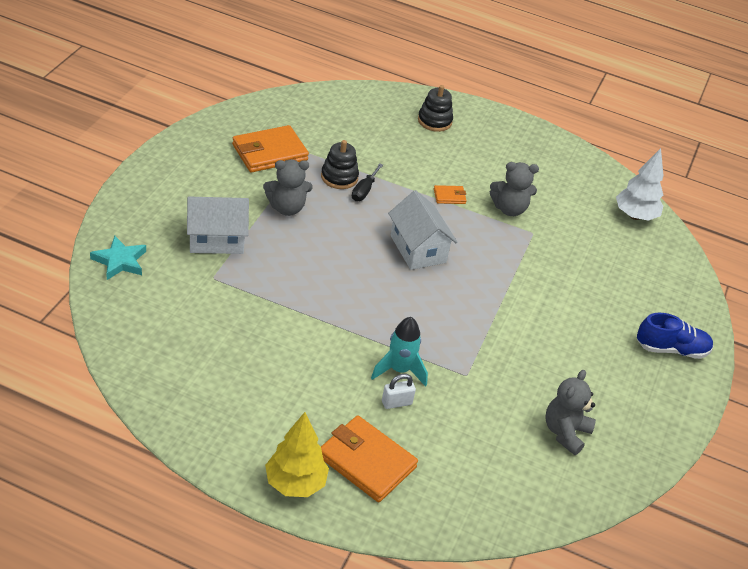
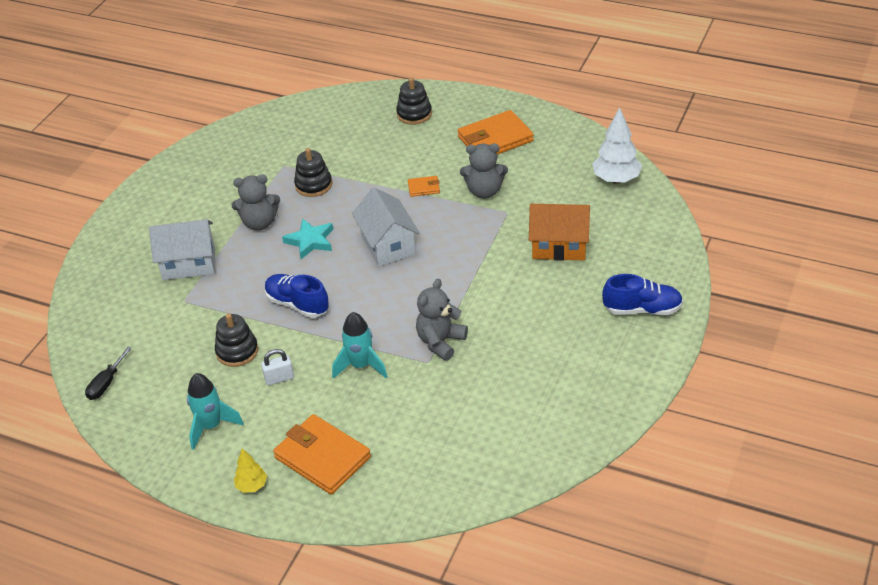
camera: 10 degrees right, 0 degrees up
(120, 261) = (95, 297): turquoise star -> turquoise star (310, 241)
(249, 414) = (211, 426): none -> turquoise rocket
(269, 152) = (246, 171): orange wallet -> orange wallet (495, 139)
(271, 338) = (237, 351): none -> black stacking toy
(295, 483) = (252, 486): yellow tree -> yellow tree, size x0.55
(330, 297) = (297, 304): none -> blue shoe
(364, 190) = (338, 195): black screwdriver -> black screwdriver (106, 383)
(396, 403) = (356, 397): white padlock -> white padlock (279, 378)
(565, 432) = (524, 405): grey teddy bear -> grey teddy bear (440, 342)
(586, 274) = (559, 246): none -> orange house

